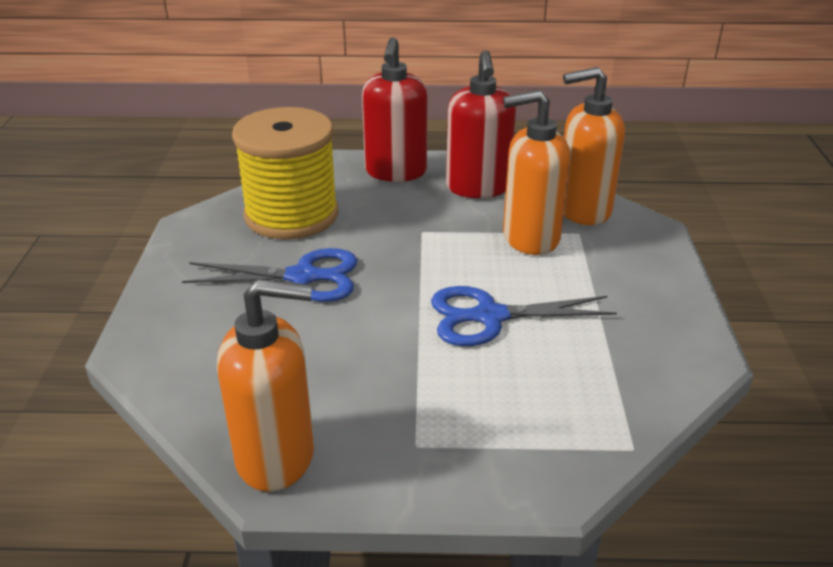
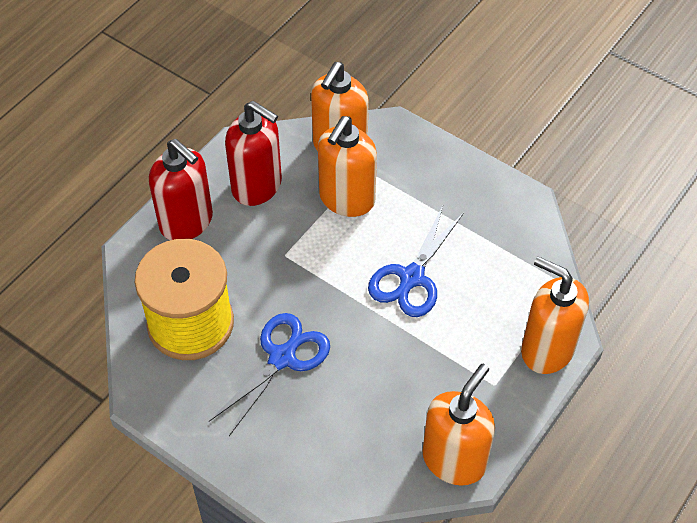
camera: 55 degrees left, 20 degrees up
(516, 471) = (547, 349): none -> orange soap dispenser

